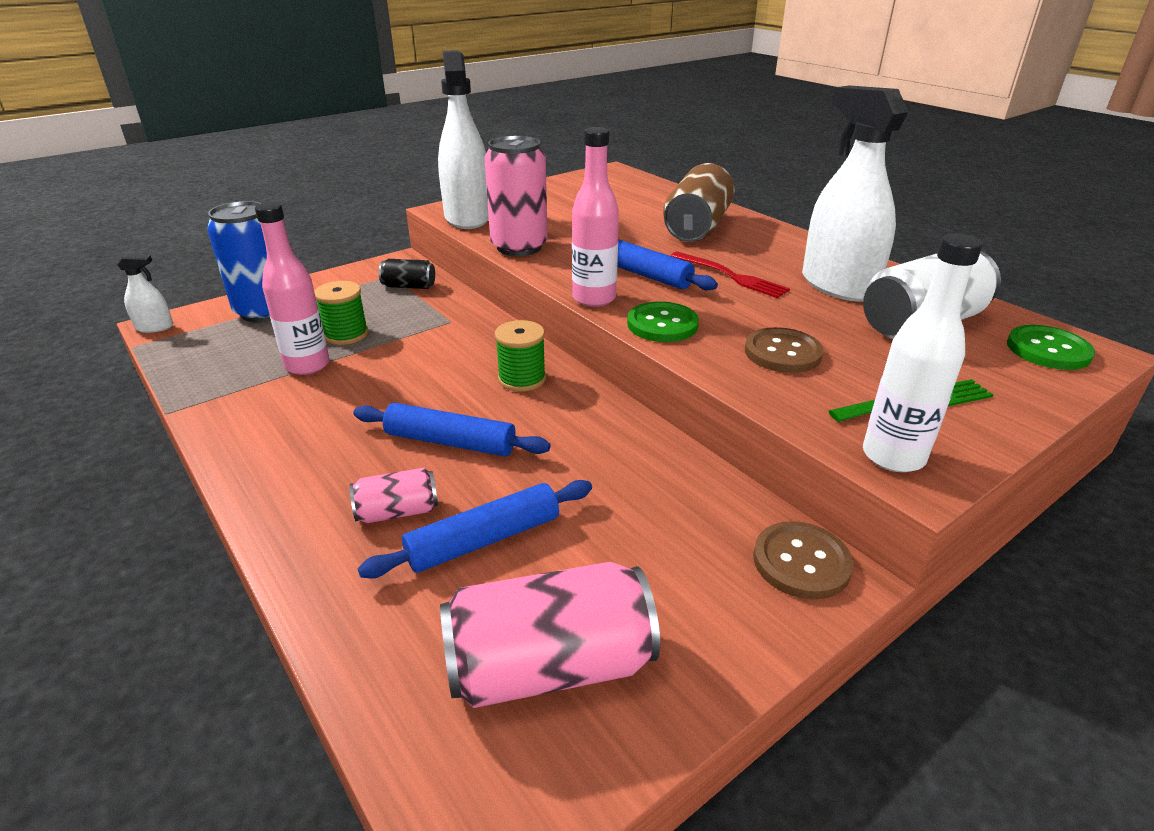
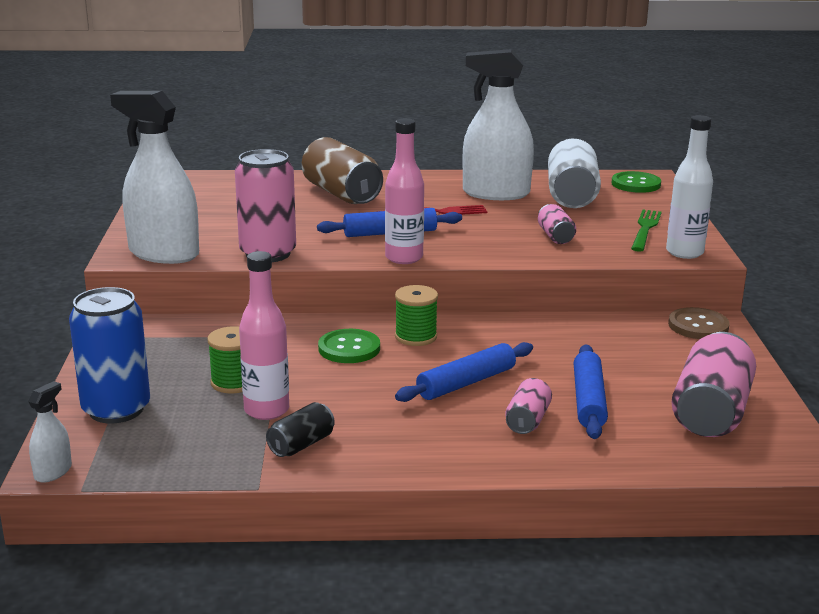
camera: 55 degrees left, 10 degrees down
(409, 286) = (181, 335): black can -> black can (301, 445)
(662, 324) = (473, 252): green button -> green button (349, 348)
(782, 353) = (555, 236): brown button -> pink can

